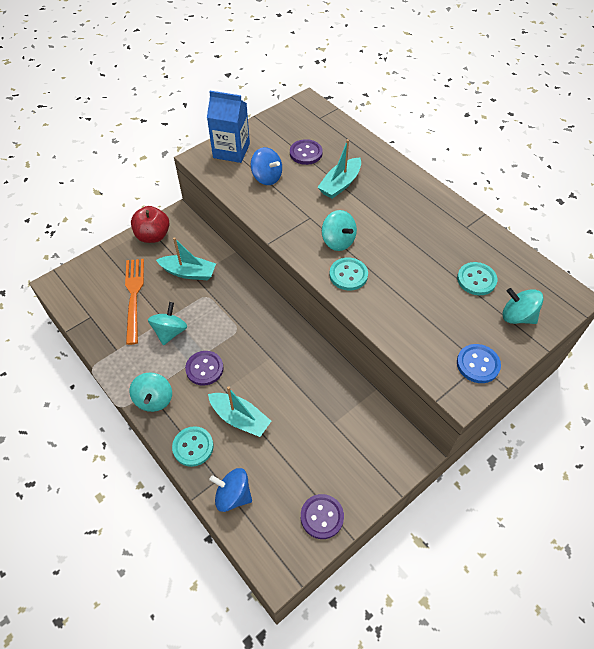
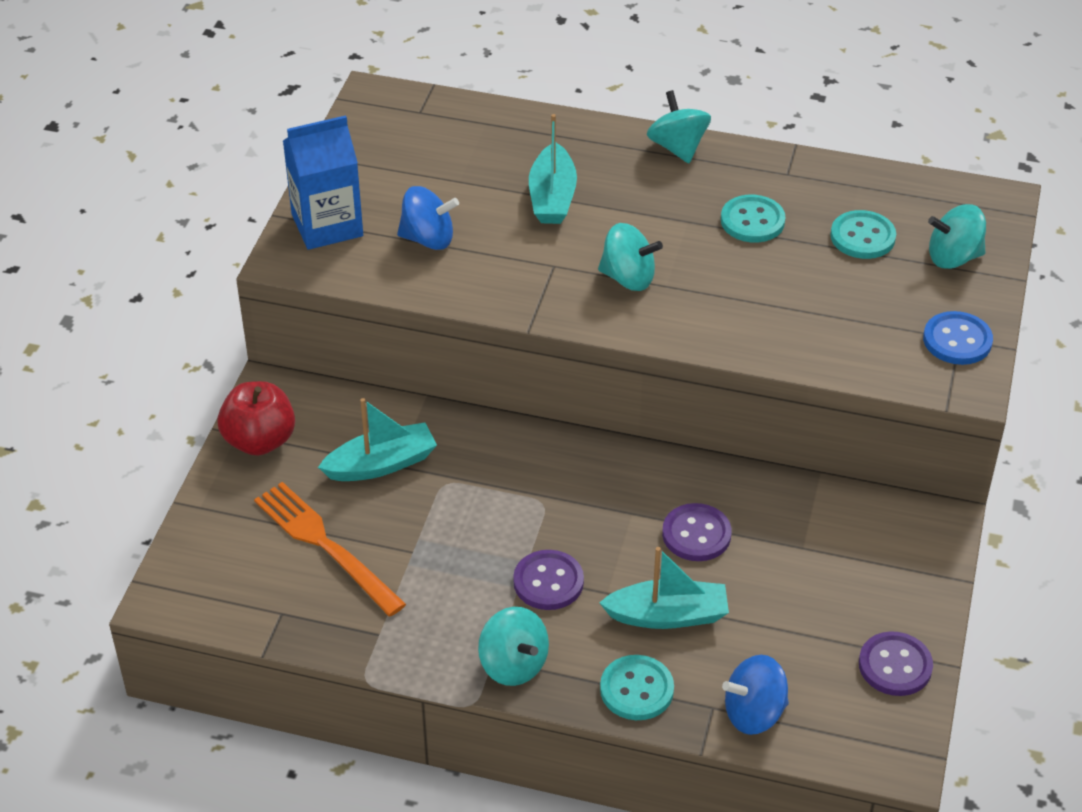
camera: 35 degrees left, 10 degrees down
(170, 332) = (441, 563): turquoise spinning top -> turquoise spinning top (677, 147)
(306, 153) = (453, 175): purple button -> purple button (696, 534)
(348, 275) = (687, 316): turquoise button -> turquoise button (752, 221)

